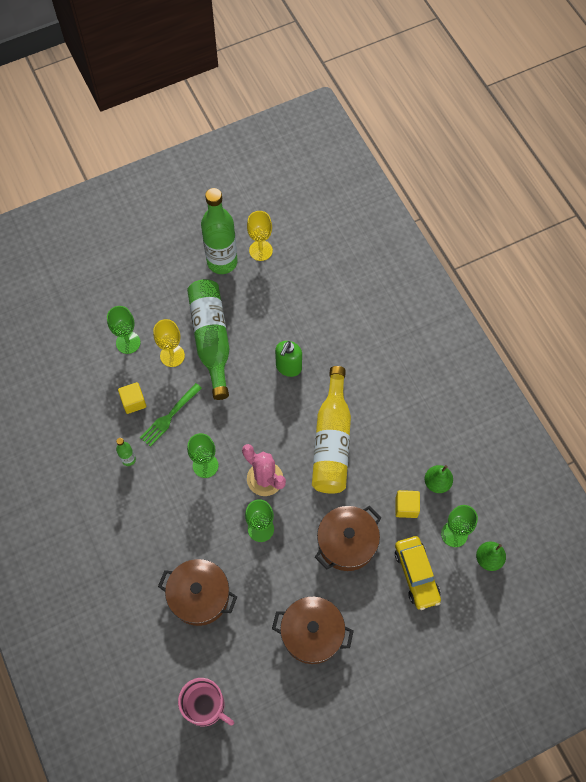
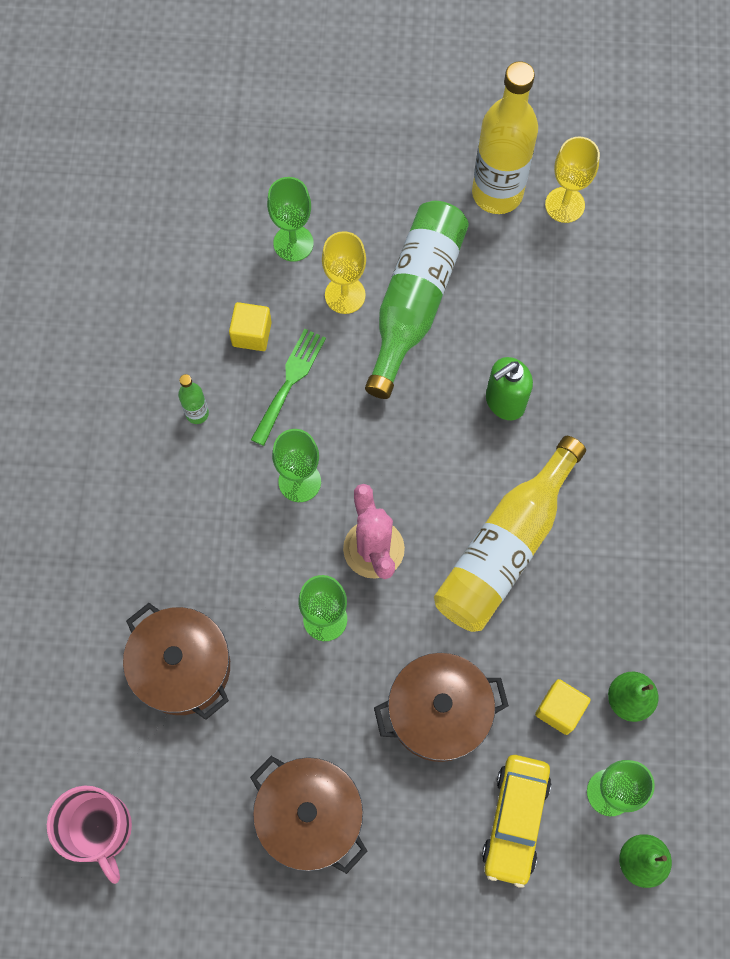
camera: 30 degrees right, 5 degrees up
(169, 416) = (289, 382): green fork -> green fork turned 135 degrees clockwise
(222, 262) = (497, 193): green bottle -> yellow bottle

